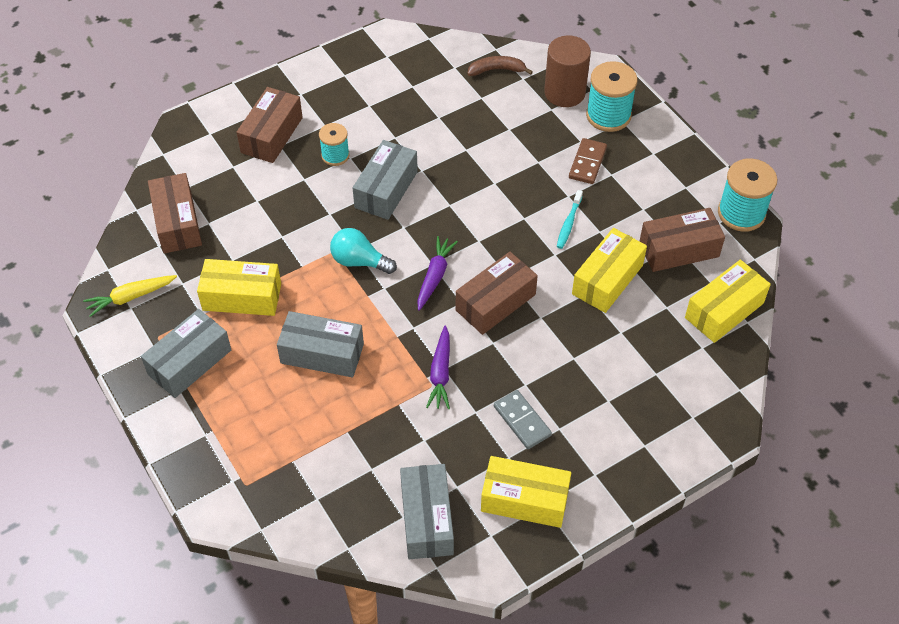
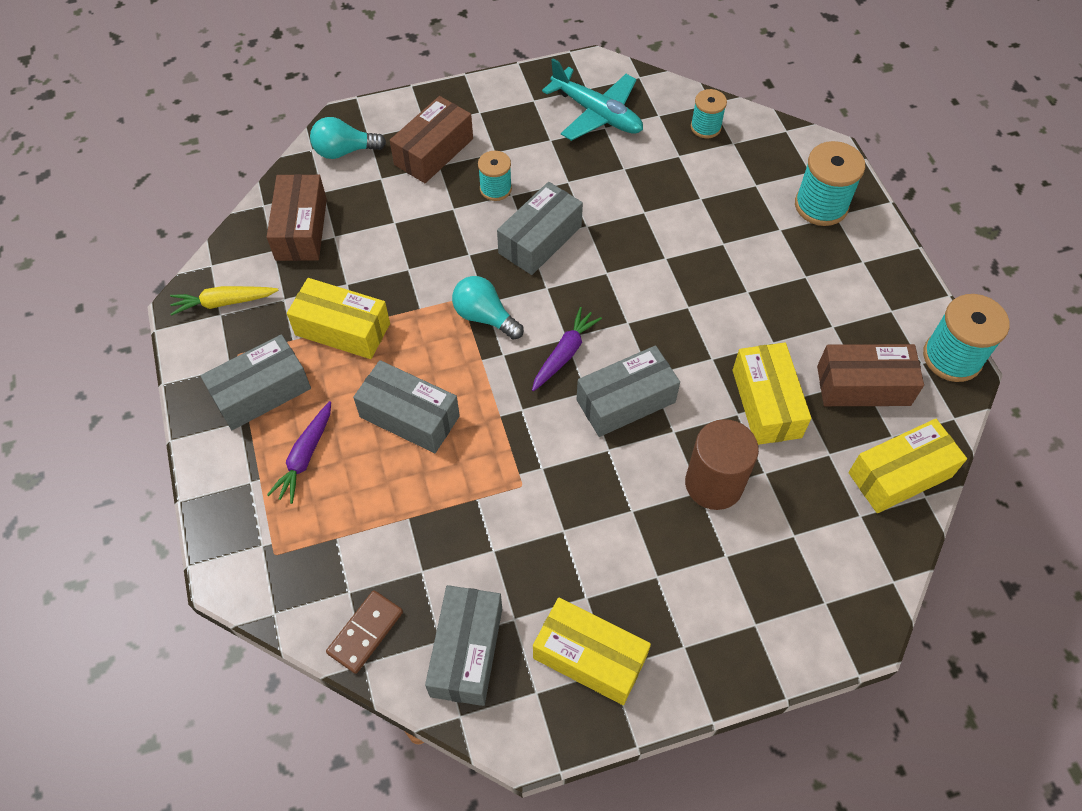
camera: 15 degrees right, 5 degrees up
(193, 150) = (344, 151): none -> turquoise light bulb
(402, 76) = (597, 114): none -> turquoise plane
(440, 373) = (537, 472): purple carrot -> purple carrot (305, 456)
(495, 302) = (625, 401): brown box -> grey box
(496, 70) = (705, 127): brown banana -> turquoise spool
(522, 421) = (615, 555): grey domino -> none
(564, 93) = (777, 169): brown cylinder -> brown cylinder (714, 483)
(568, 223) = (739, 324): turquoise toothbrush -> none
(587, 163) = (781, 257): brown domino -> brown domino (365, 632)
(607, 279) = (766, 403): yellow box -> yellow box turned 60 degrees counterclockwise

